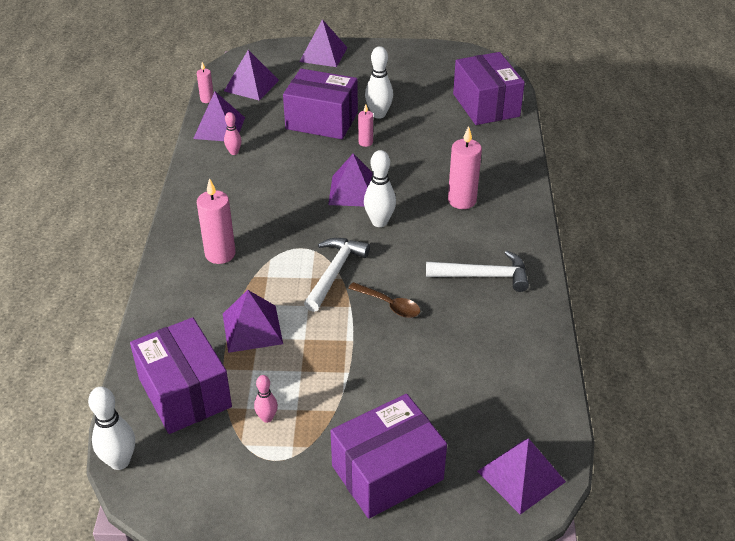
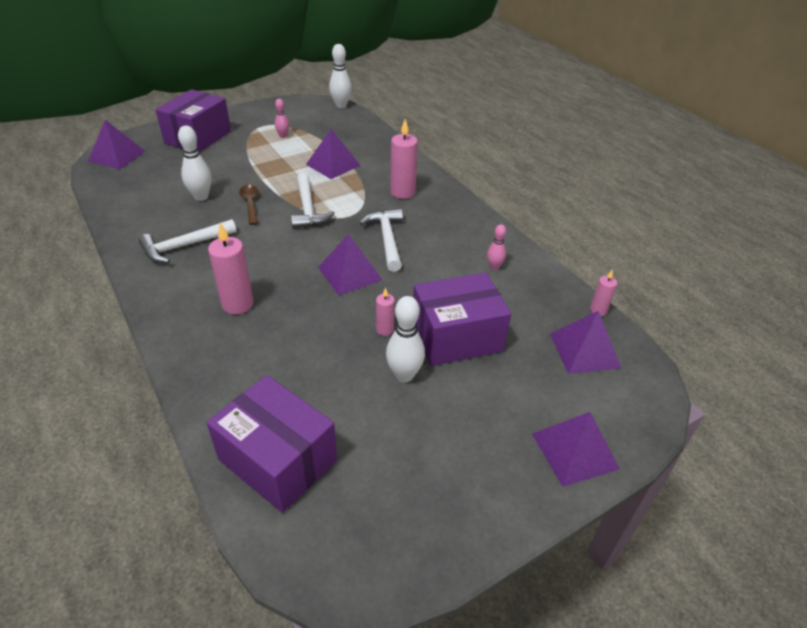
camera: 145 degrees right, 0 degrees up
(185, 392) = (339, 131): purple box -> none
(219, 128) = (540, 284): purple pyramid -> none
(292, 208) = (387, 239): none -> white hammer
(379, 222) = (303, 256): white bowling pin -> white bowling pin (201, 197)
(389, 305) = (250, 204): brown spoon -> brown spoon turned 75 degrees clockwise

